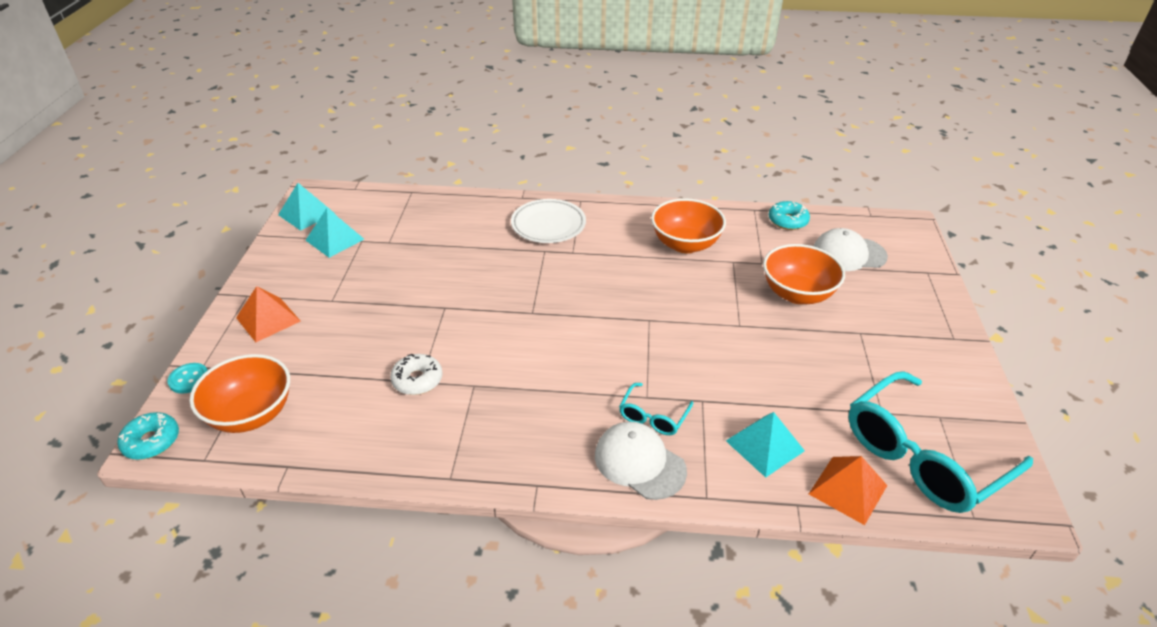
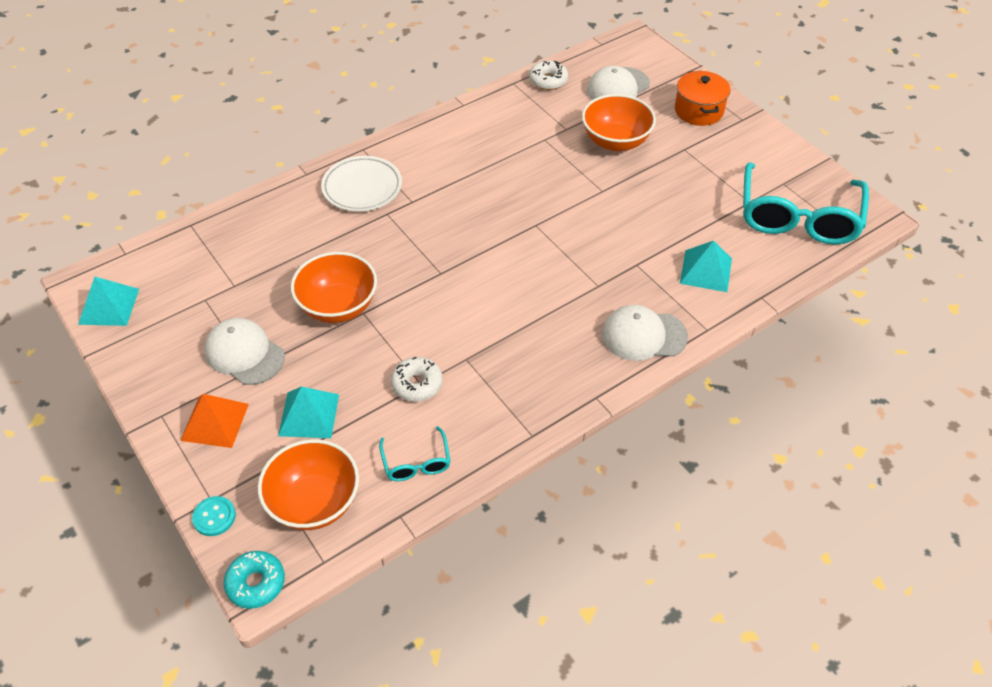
camera: 40 degrees left, 10 degrees up
(335, 239) = (176, 313): turquoise pyramid -> turquoise pyramid (309, 414)
(339, 288) = (244, 354): none -> white cap
(653, 416) = (617, 297): turquoise glasses -> turquoise glasses (416, 462)
(685, 244) = (493, 144): orange bowl -> orange bowl (338, 306)
(787, 221) = (548, 80): turquoise donut -> white donut
(848, 489) = (779, 267): orange pyramid -> none
(912, 309) = (698, 111): none -> orange pot

